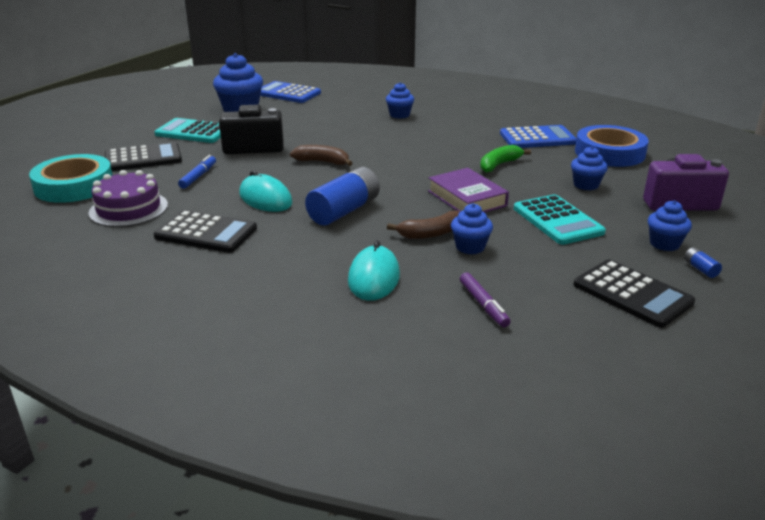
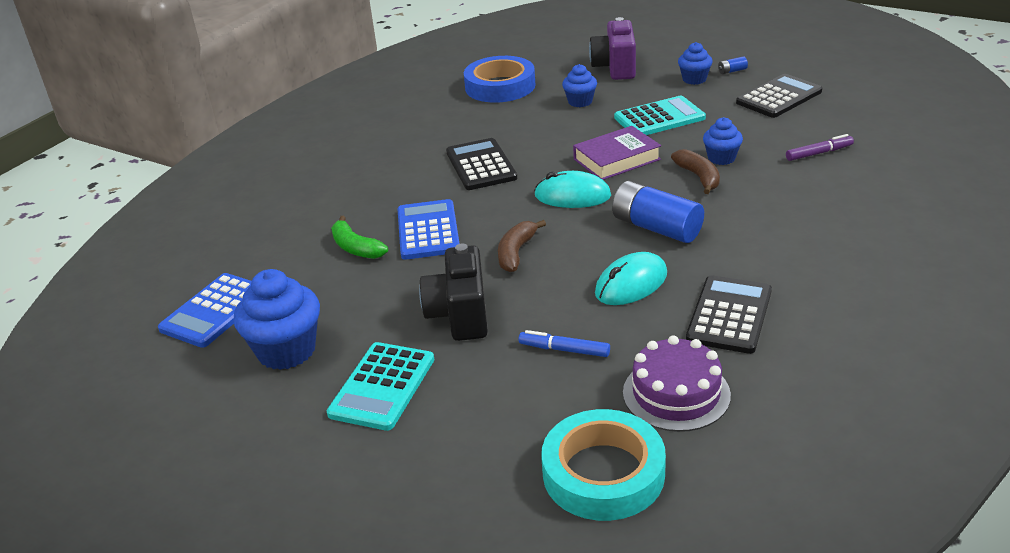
camera: 85 degrees left, 5 degrees up
(143, 158) = (493, 420): black calculator -> black calculator (481, 165)
(374, 278) = (794, 203): turquoise mouse -> turquoise mouse (572, 196)
(399, 115) = (353, 205): blue cupcake -> none
(499, 165) = (529, 141): green banana -> green banana (356, 248)
(537, 138) = (454, 119): blue calculator -> blue calculator (428, 230)

